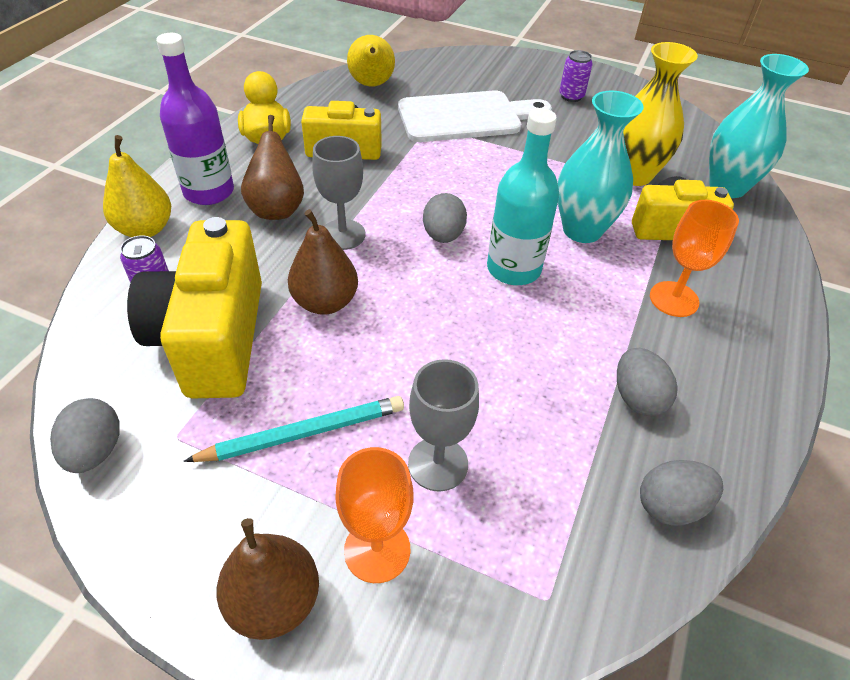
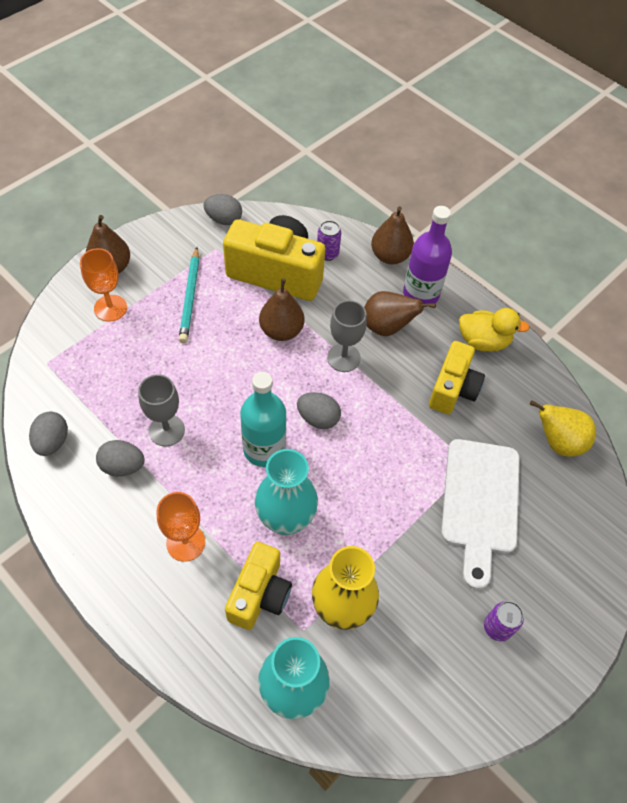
camera: 110 degrees right, 10 degrees up
(145, 229) = (390, 256): yellow pear -> brown pear
(438, 464) = (139, 347): grey goblet -> grey goblet (166, 430)

